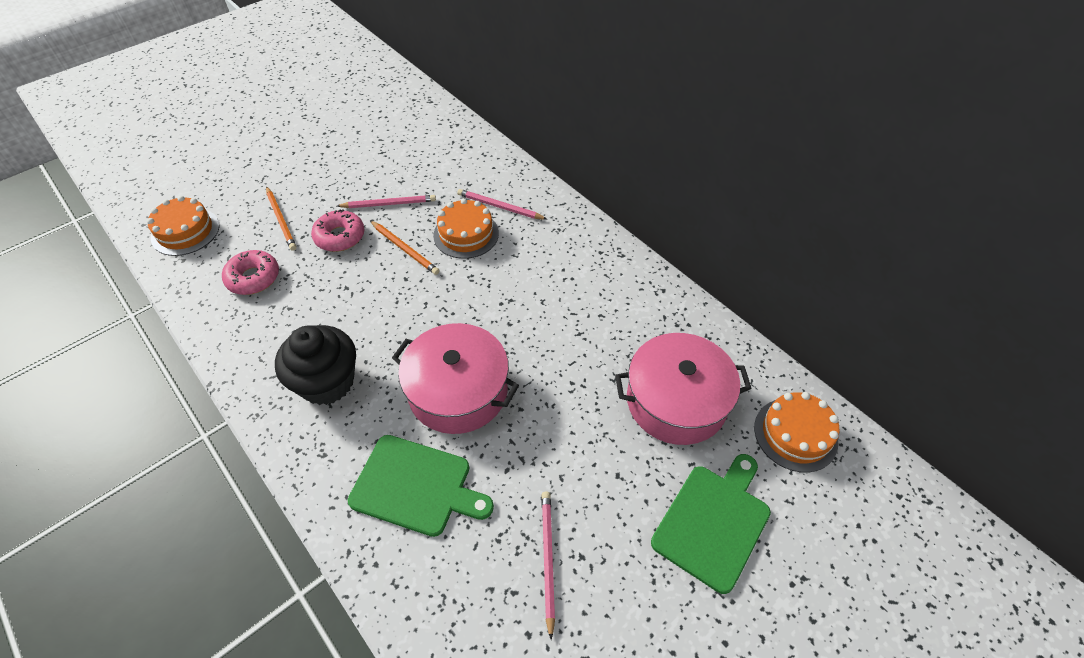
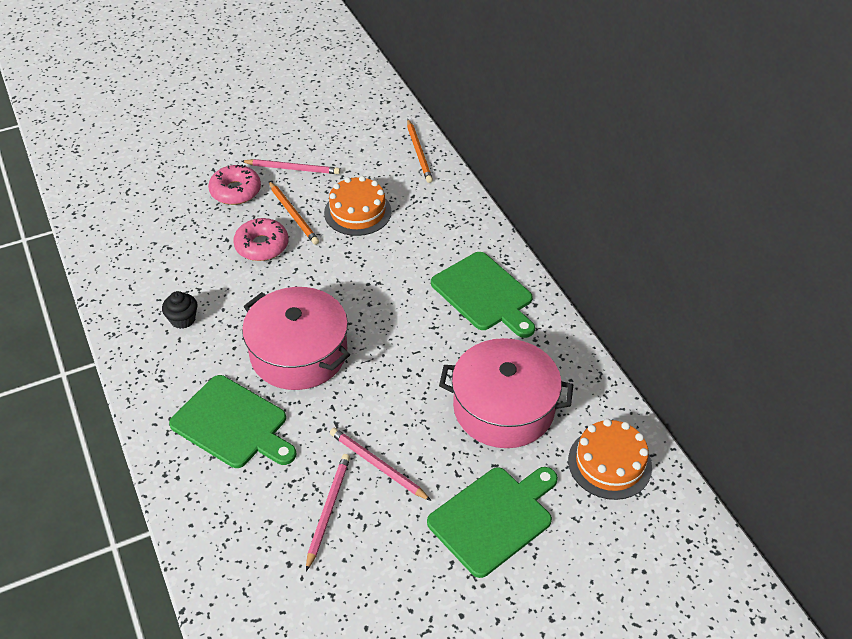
camera: 15 degrees right, 5 degrees down
(185, 231) = (95, 159): orange cake -> none
(253, 278) = (144, 214): pink donut -> pink donut (262, 246)
(281, 220) = (185, 165): orange pencil -> orange pencil (419, 153)
(327, 382) = (183, 319): black cupcake -> black cupcake, size x0.48
(500, 207) = (401, 192): pink pencil -> pink pencil (377, 465)
(614, 290) = (484, 294): none -> green cutting board

